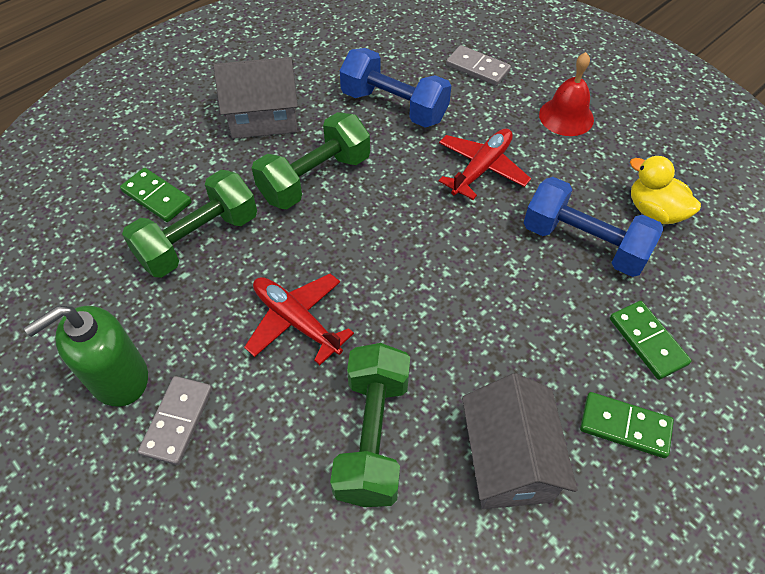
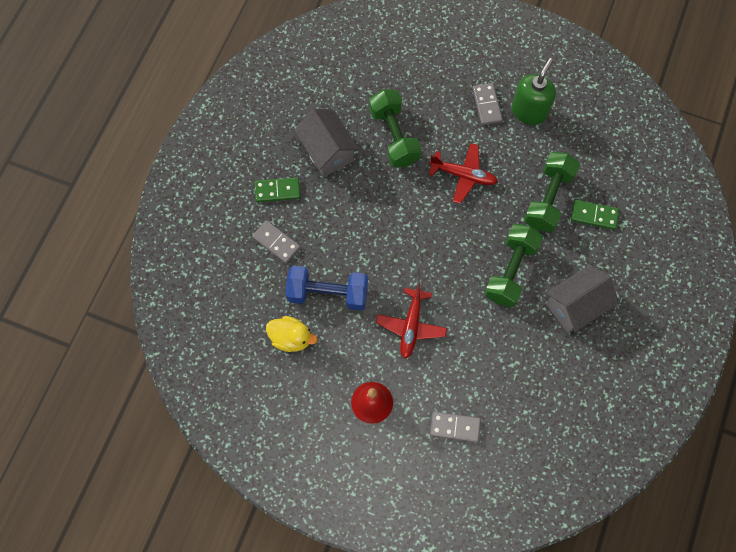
camera: 155 degrees right, 15 degrees up
(394, 106) = (495, 357): blue dumbbell -> none
(647, 341) = (276, 243): green domino -> grey domino

